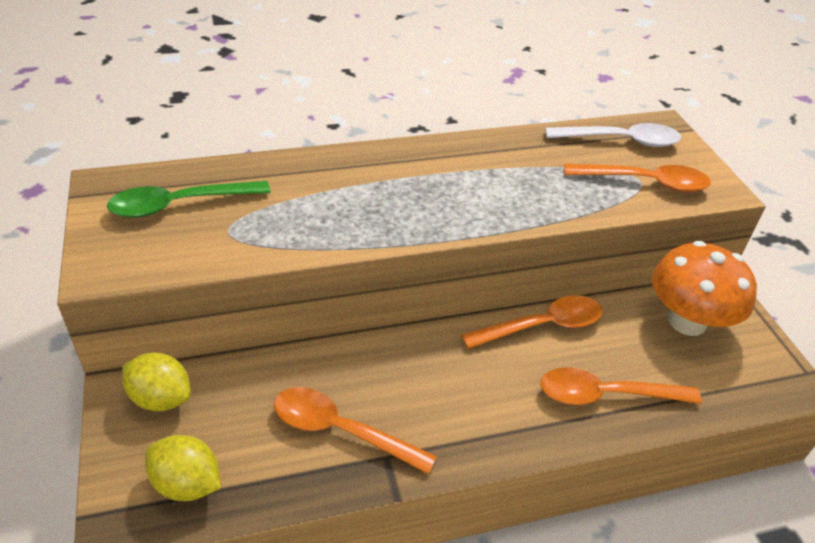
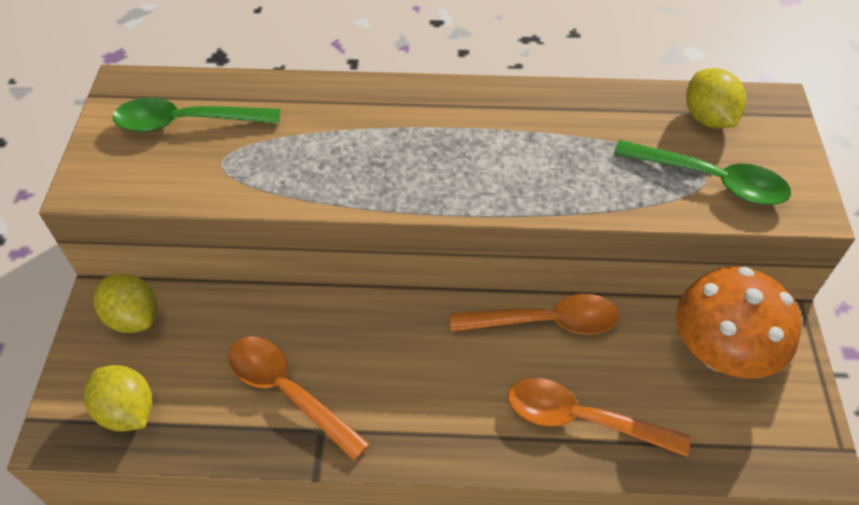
camera: 20 degrees right, 10 degrees up
(620, 141) = (708, 118): white spoon -> yellow lemon
(644, 182) = (710, 180): orange spoon -> green spoon

